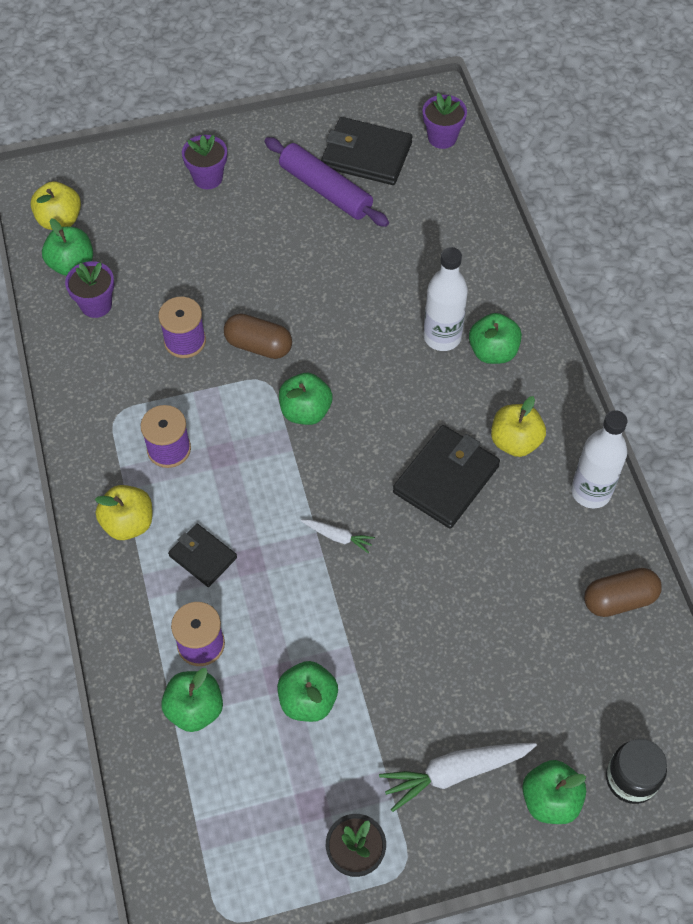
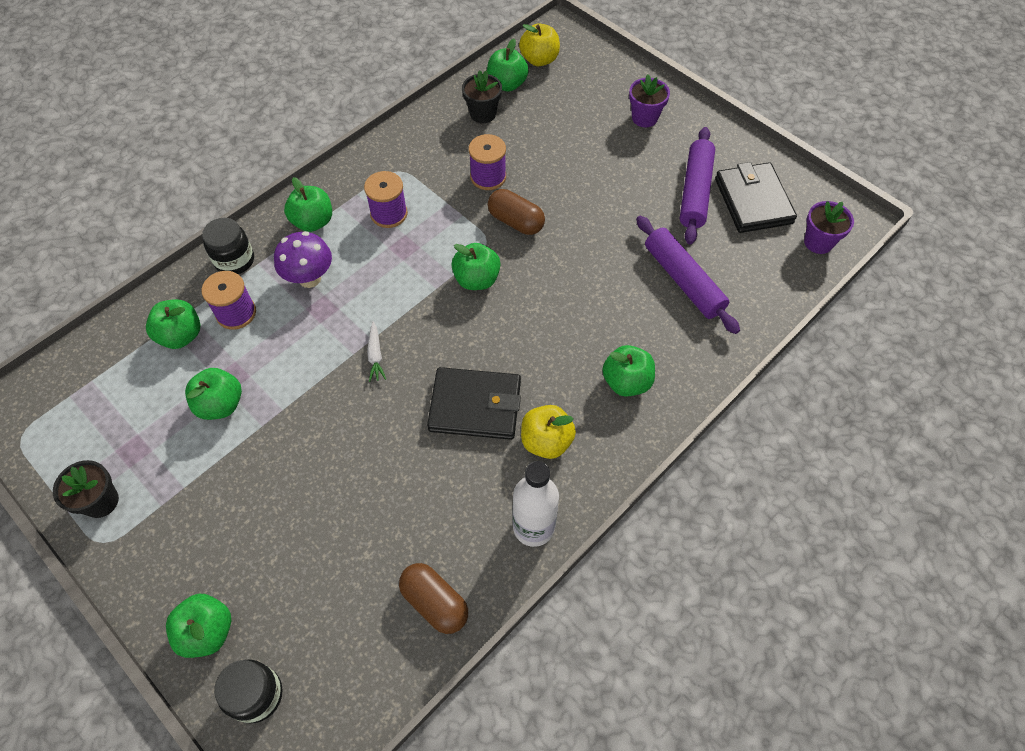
camera: 60 degrees right, 0 degrees up
(96, 305) = (483, 114): purple flower pot -> black flower pot
(128, 523) = (313, 222): yellow apple -> green apple
(128, 619) = (234, 260): none -> black jar
(203, 557) = (310, 278): black wallet -> purple mushroom
(258, 345) = (516, 221): brown capsule -> brown capsule turned 45 degrees counterclockwise
(416, 253) = (683, 280): none -> purple rolling pin
(442, 337) = (613, 338): white bottle -> none
(455, 772) = (202, 541): white carrot -> none

